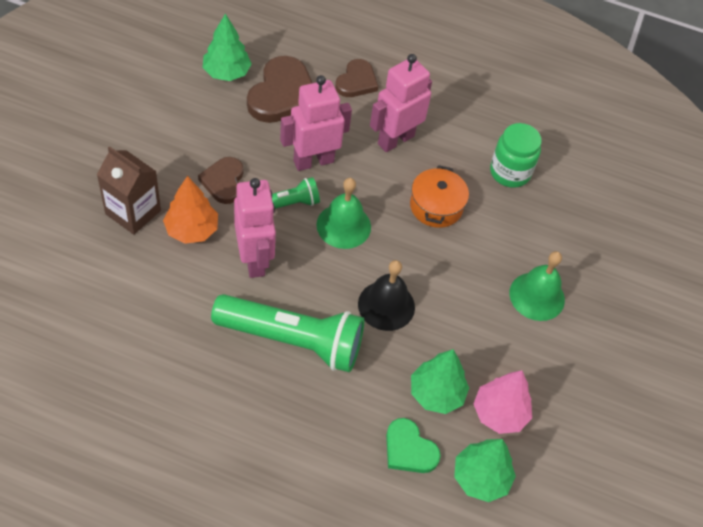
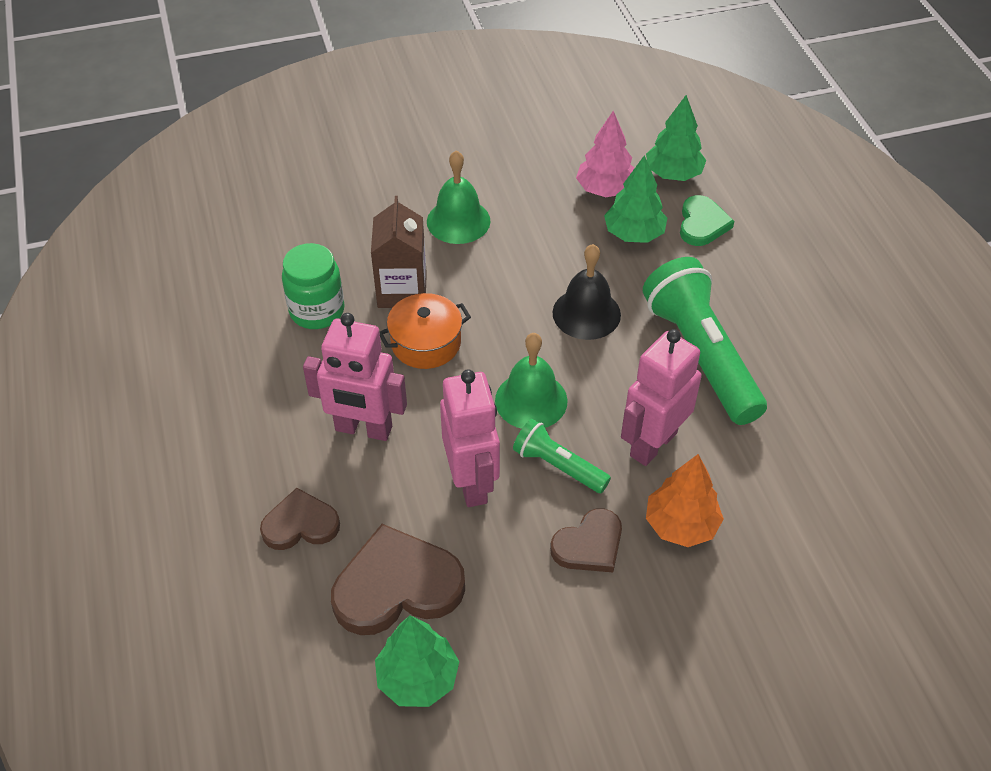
camera: 120 degrees left, 5 degrees down
(133, 212) = (722, 599): brown carton -> brown carton (402, 290)
(313, 161) = (472, 482): pink robot -> pink robot turned 135 degrees counterclockwise

